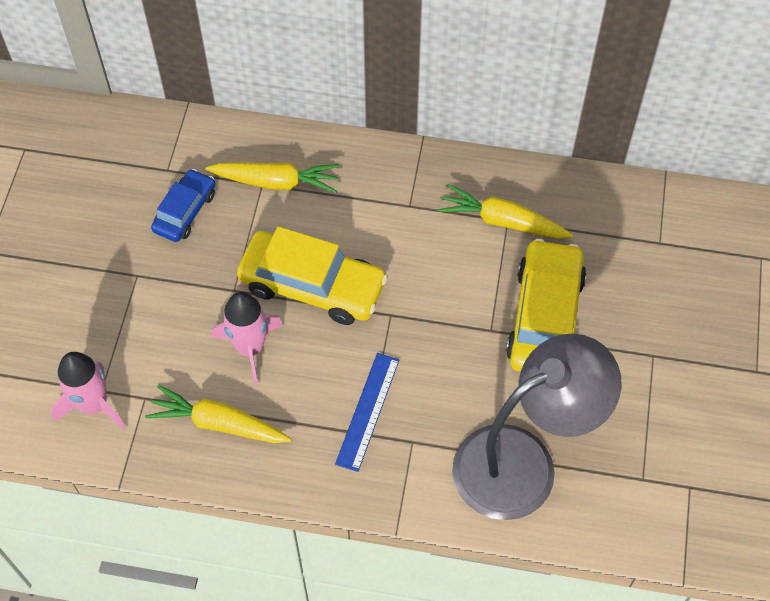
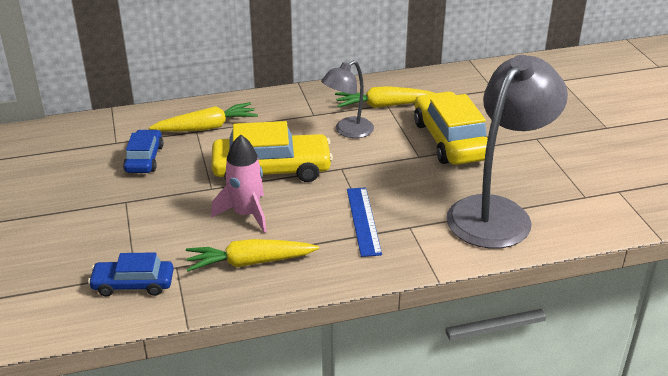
camera: 25 degrees left, 25 degrees down
(93, 405) = (133, 284): pink rocket -> blue car
(433, 252) = (348, 131): none -> grey lamp

